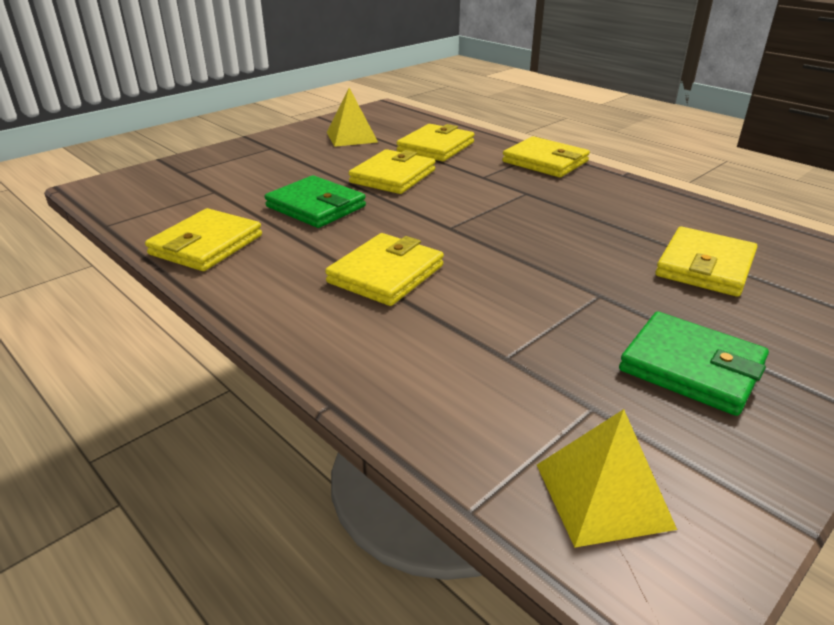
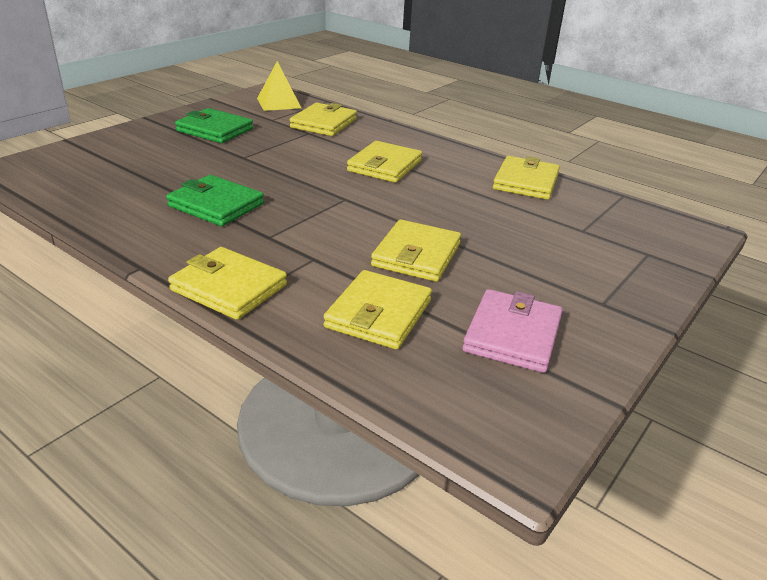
camera: 170 degrees right, 0 degrees up
(316, 206) = (471, 215): green wallet -> green wallet (216, 205)
(351, 137) = (512, 335): yellow pyramid -> pink wallet
(705, 266) = (154, 173): yellow wallet -> yellow wallet (324, 123)

